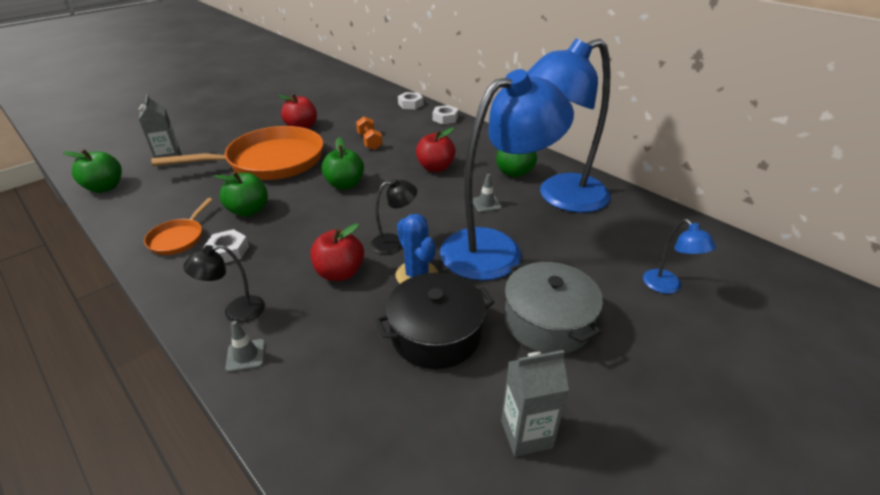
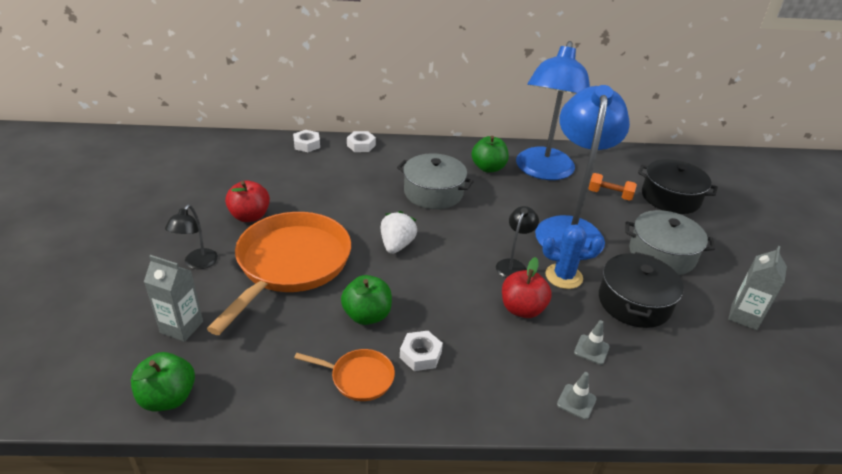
camera: 50 degrees left, 0 degrees up
(178, 238) = (358, 378): orange pan -> orange pan turned 45 degrees counterclockwise
(236, 312) = (516, 385): black lamp -> black lamp (197, 263)
(345, 185) = (397, 245): green apple -> white strawberry
(370, 141) = (341, 197): orange dumbbell -> orange dumbbell (609, 195)
(435, 168) = (433, 192): red apple -> grey pot
(486, 204) = (513, 201): grey traffic cone -> grey traffic cone (591, 349)
(667, 287) = (670, 197): blue lamp -> black pot

